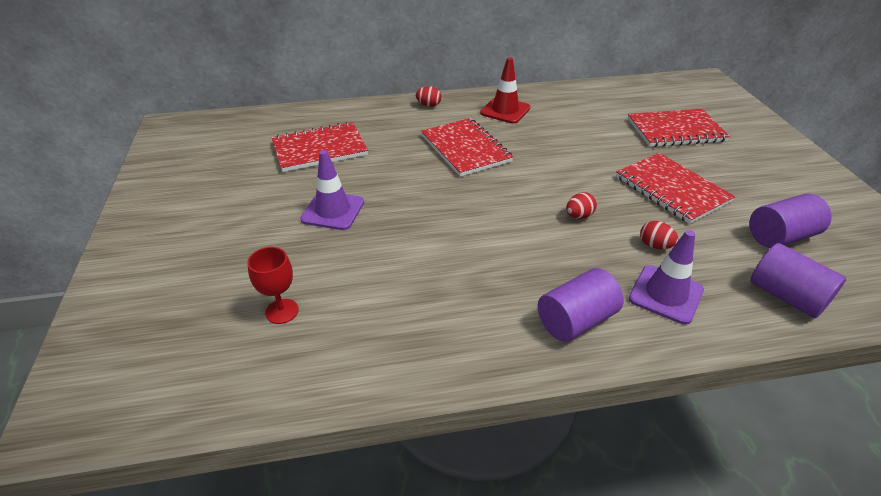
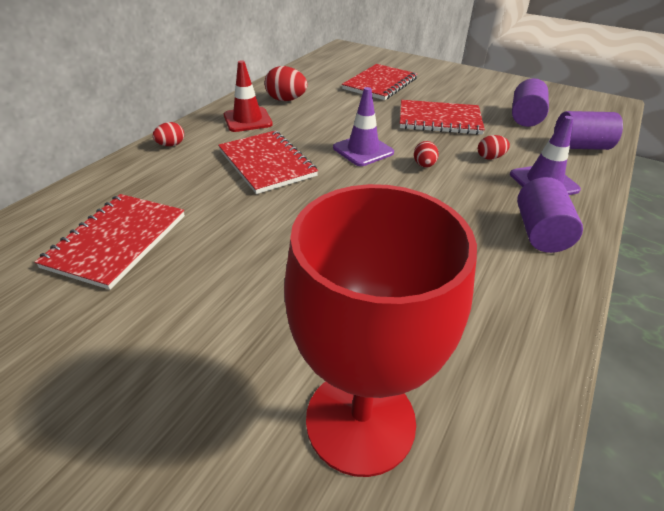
camera: 50 degrees left, 0 degrees up
(282, 311) = (360, 420): red goblet -> red goblet, size x2.35
(333, 211) = (238, 287): purple traffic cone -> purple traffic cone (363, 150)
(465, 149) = (266, 163): red notebook -> red notebook turned 45 degrees clockwise
(561, 107) = (286, 100): none -> red egg

